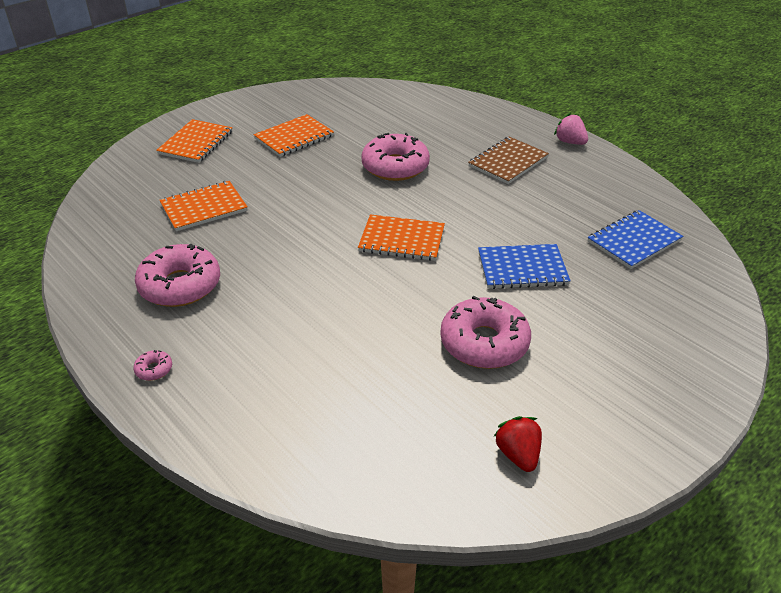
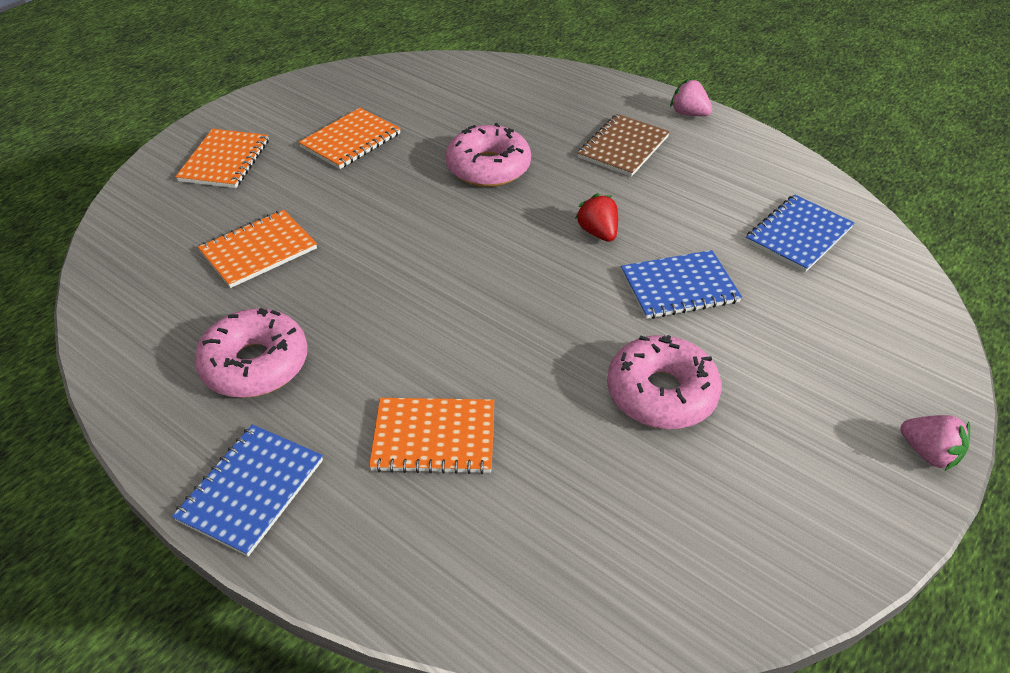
camera: 10 degrees left, 5 degrees up
(154, 369) = (251, 490): pink donut -> blue notebook
(402, 240) = (523, 266): orange notebook -> orange notebook (434, 437)
(518, 455) = (743, 539): red strawberry -> red strawberry (598, 232)
(692, 414) = (928, 453): none -> pink strawberry

